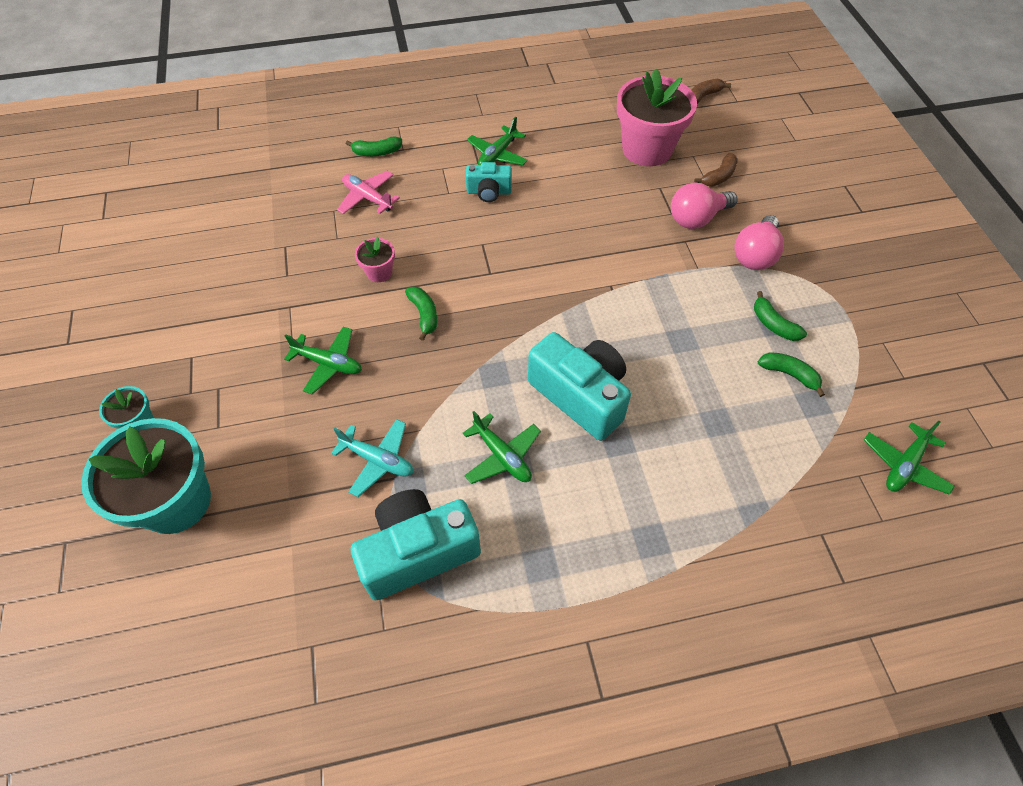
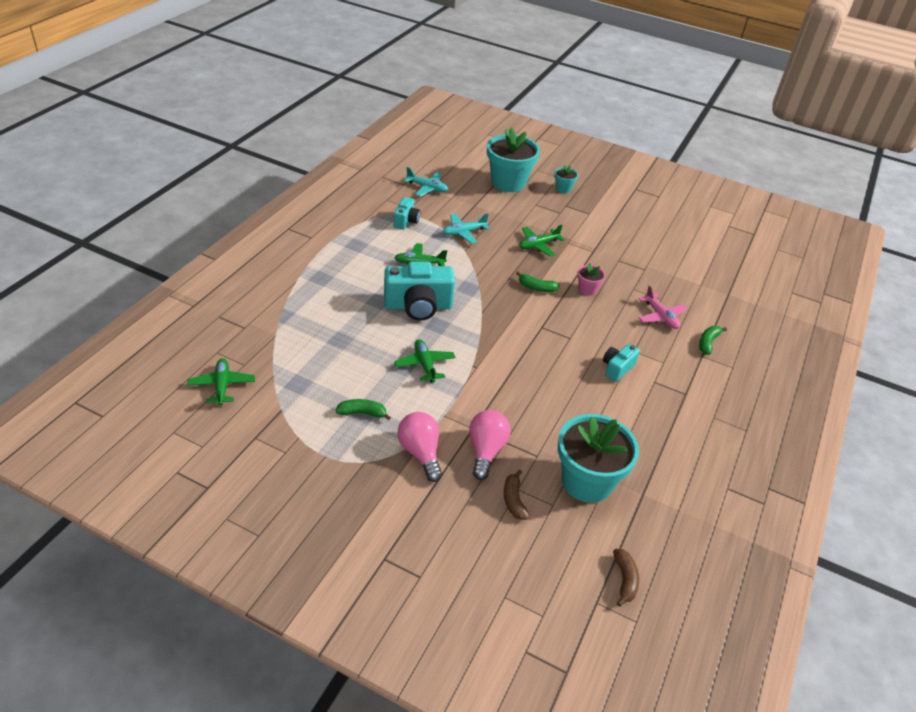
camera: 125 degrees right, 15 degrees down
(293, 600) = (427, 188): none -> turquoise plane
(368, 198) = (660, 316): pink plane -> pink plane turned 75 degrees clockwise
(418, 552) = (406, 221): turquoise camera -> turquoise camera, size x0.53
(497, 155) = (655, 396): green plane -> green plane (425, 365)
(647, 149) = (587, 481): pink flower pot -> turquoise flower pot
(789, 374) = (325, 390): green banana -> none

